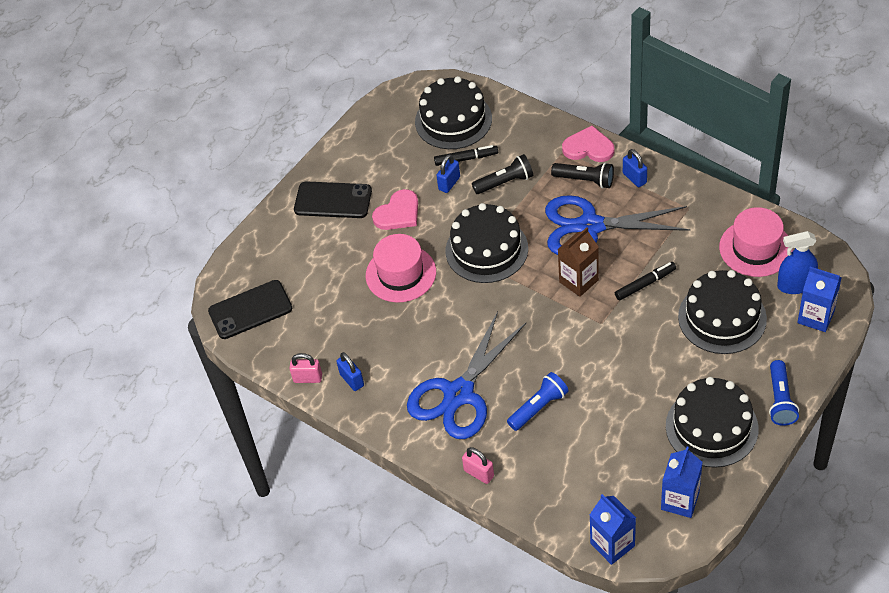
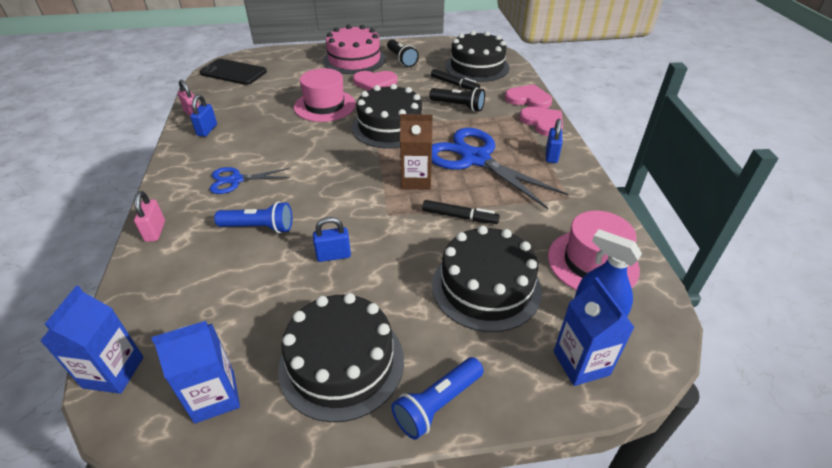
camera: 40 degrees right, 10 degrees down
(333, 200) = (354, 60): black phone -> pink cake
(449, 183) = (425, 88): blue padlock -> blue padlock (333, 255)
(459, 394) = (236, 180): blue scissors -> blue scissors, size x0.52
(546, 128) = (528, 99): none -> pink heart
(585, 180) = (513, 135): black flashlight -> black flashlight (401, 59)

